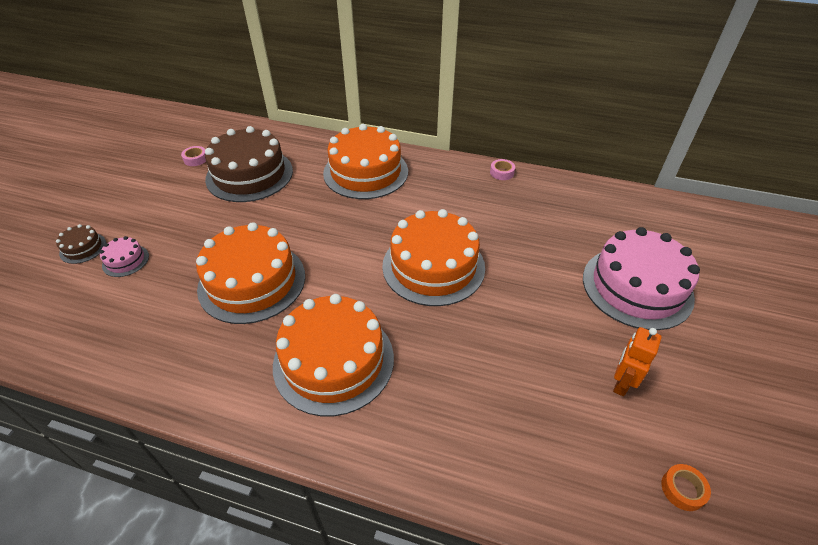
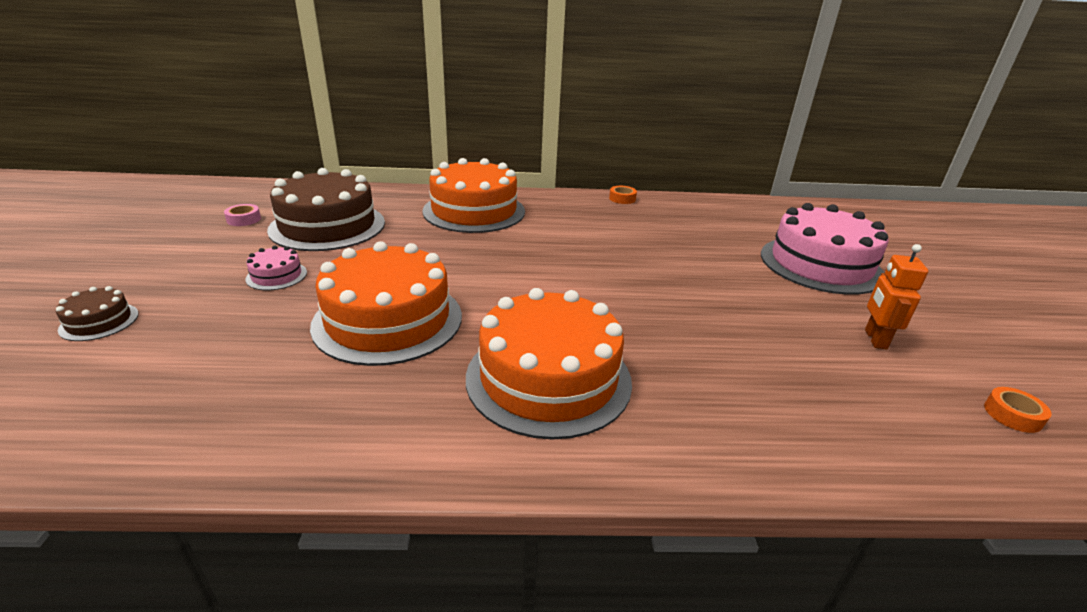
camera: 20 degrees left, 15 degrees down
(125, 260) = (180, 325): pink cake -> pink cake (276, 276)
(433, 266) = (606, 276): orange cake -> none
(502, 172) = (622, 198): pink tape -> orange tape

